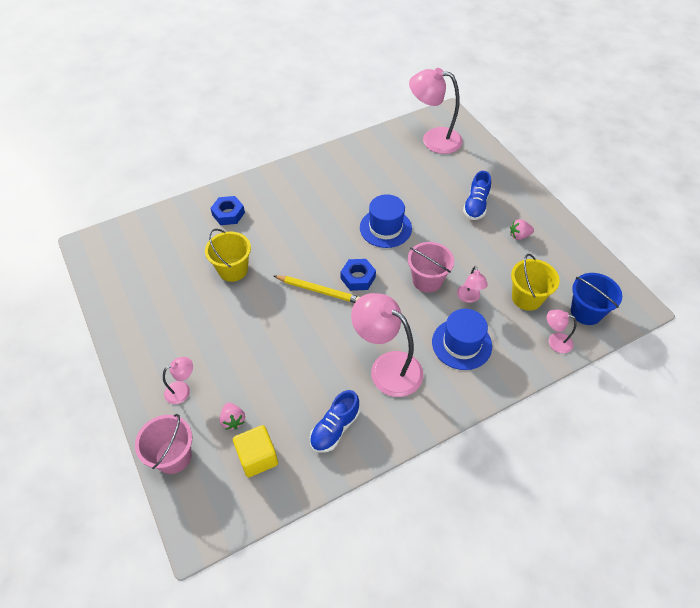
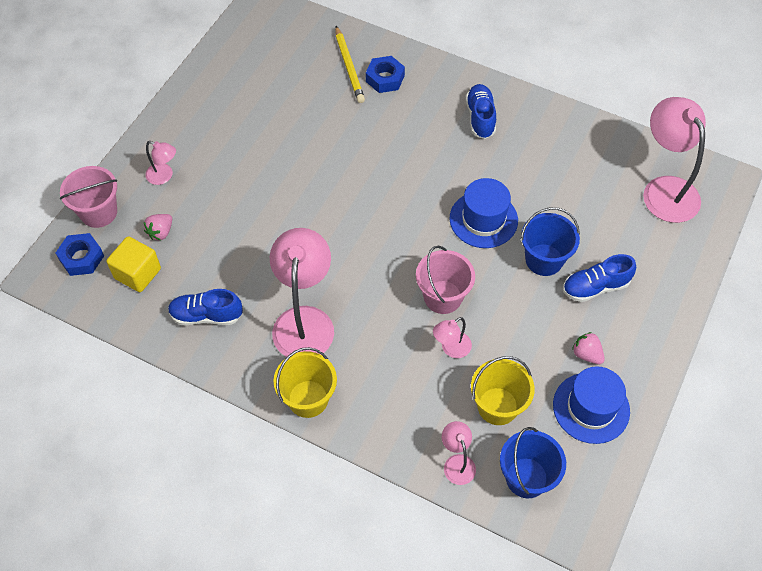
camera: 55 degrees right, 5 degrees up
(233, 270) = (320, 127): yellow bucket -> yellow bucket (308, 399)
(307, 186) = (480, 118): none -> blue shoe
(319, 291) = (352, 210): yellow pencil -> yellow pencil (349, 67)
(358, 278) = (395, 233): blue nut -> blue nut (82, 258)
(438, 217) = (544, 260): none -> blue bucket
(461, 344) = (384, 372): blue hat -> blue hat (591, 408)

